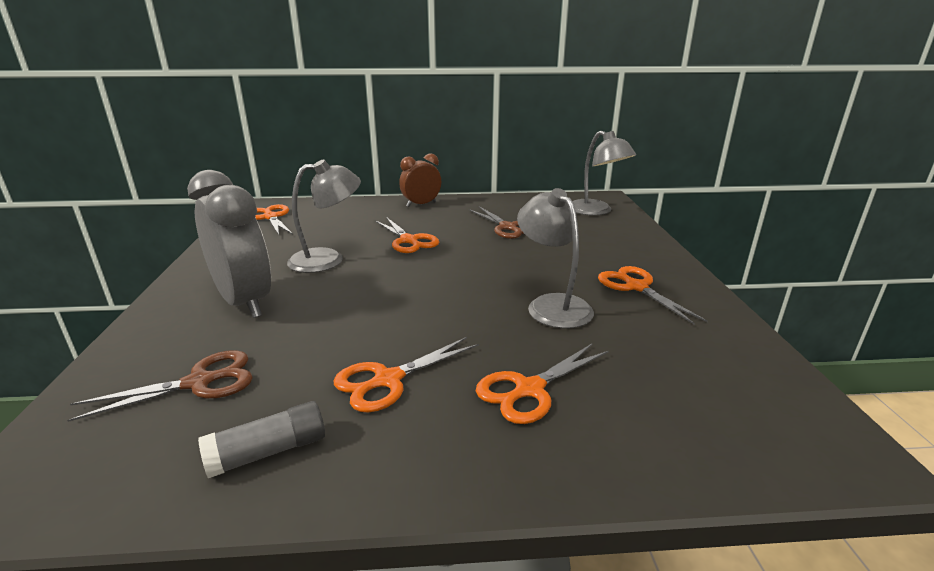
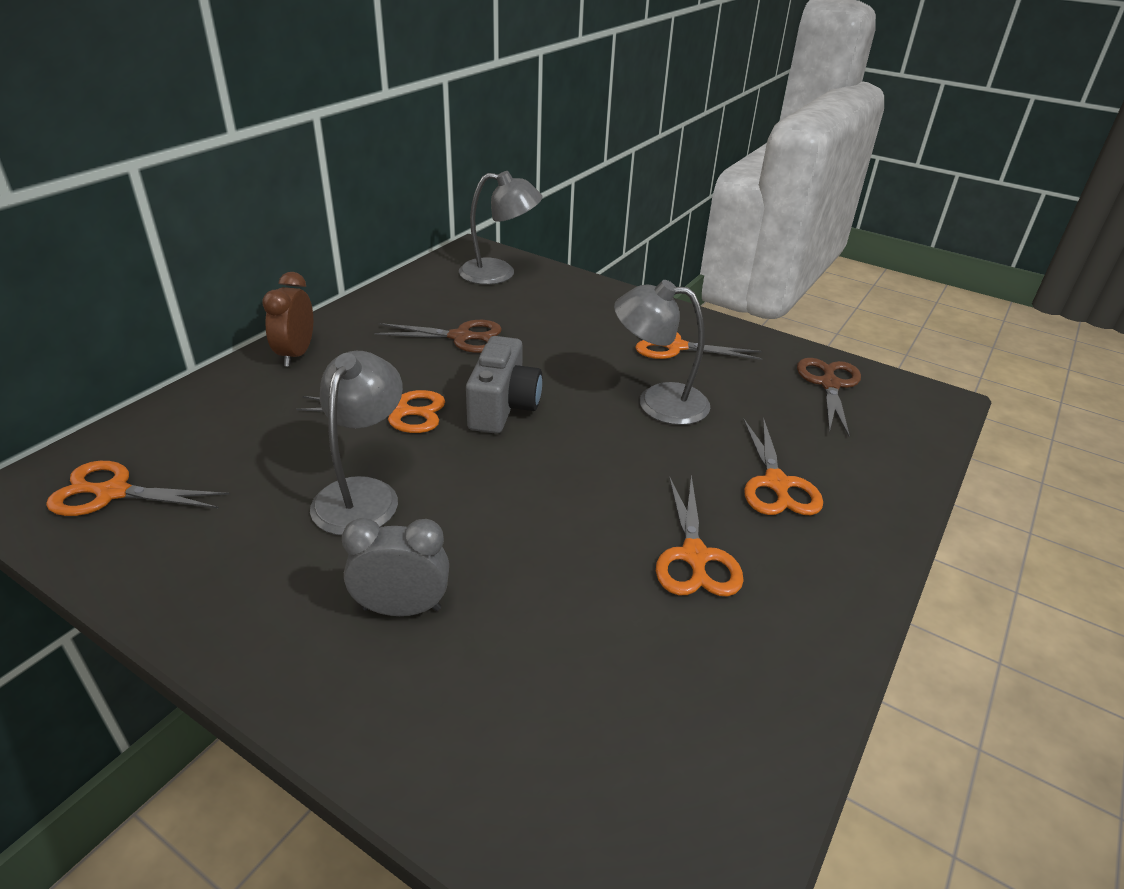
camera: 55 degrees left, 10 degrees up
(199, 382) = (574, 703): brown scissors -> brown scissors (829, 384)
(245, 302) = (402, 608): grey clock -> grey clock, size x0.59
(268, 452) = (749, 679): grey glue stick -> none
(458, 262) = (503, 407): none -> grey camera

